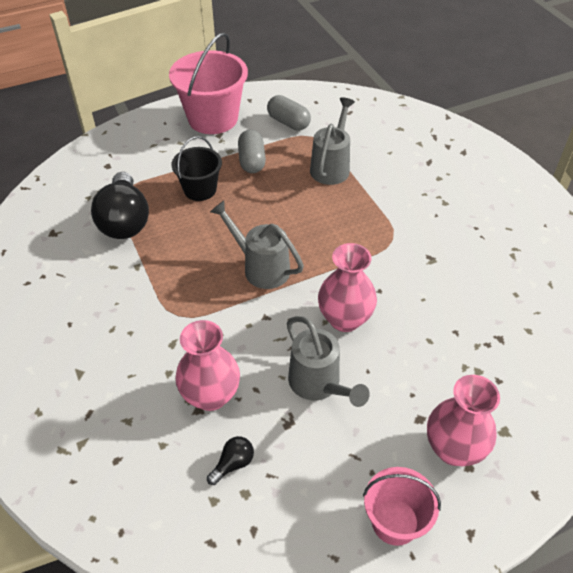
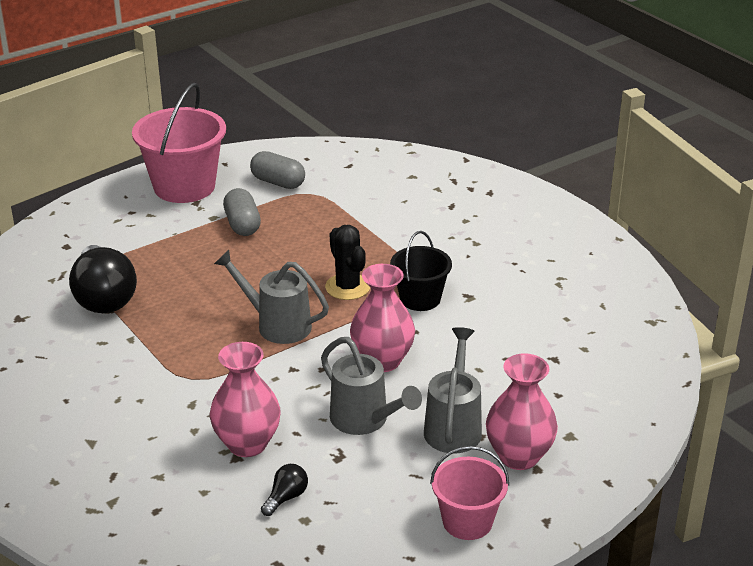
camera: 10 degrees left, 15 degrees down
(200, 190) = (186, 259): black bucket -> black bucket (420, 299)
(328, 235) = (347, 287): none -> black cactus
(331, 166) = (339, 221): grey watering can -> grey watering can (454, 426)

